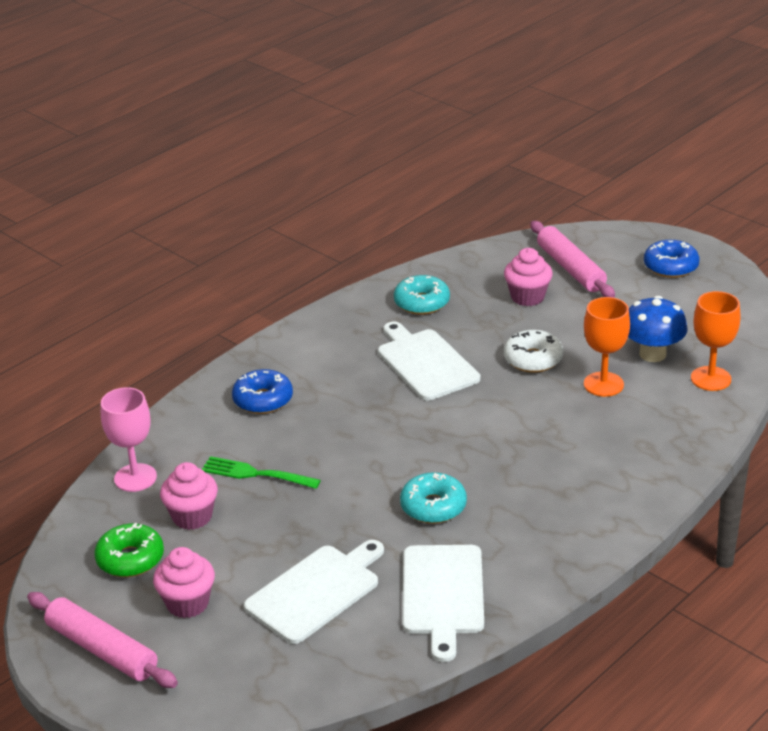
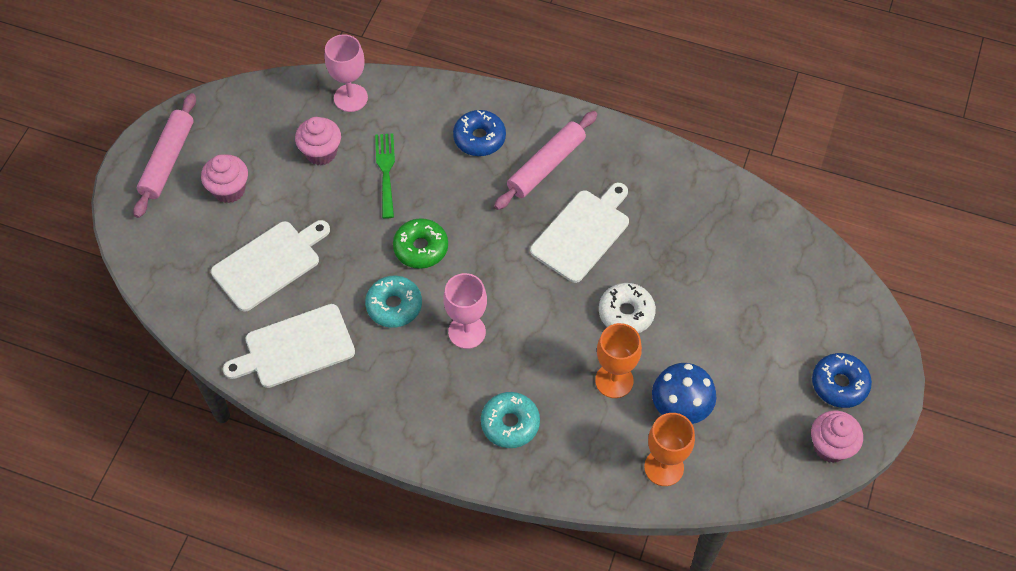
camera: 65 degrees right, 25 degrees up
(130, 559) = (262, 135): green donut -> green donut (421, 248)
(316, 591) = (269, 263): white cutting board -> white cutting board turned 60 degrees counterclockwise
(422, 303) = (671, 198): turquoise donut -> turquoise donut (510, 423)
(496, 463) = (467, 332): none -> pink goblet
(527, 297) = (723, 278): pink cupcake -> pink cupcake (830, 446)
(570, 268) = (790, 298): pink rolling pin -> pink rolling pin (546, 166)

